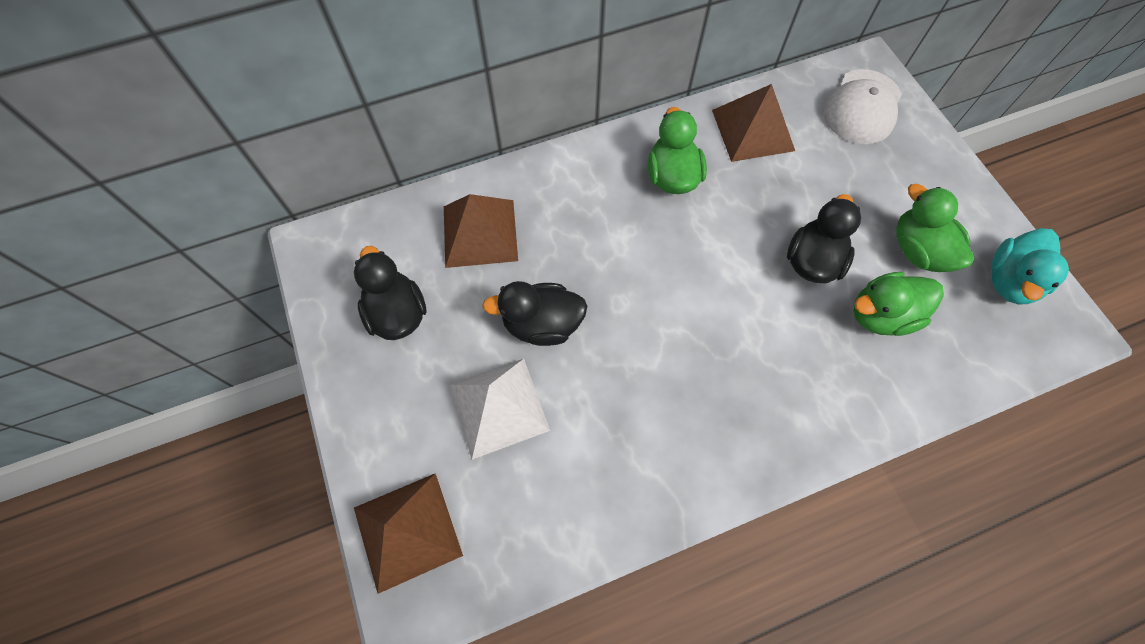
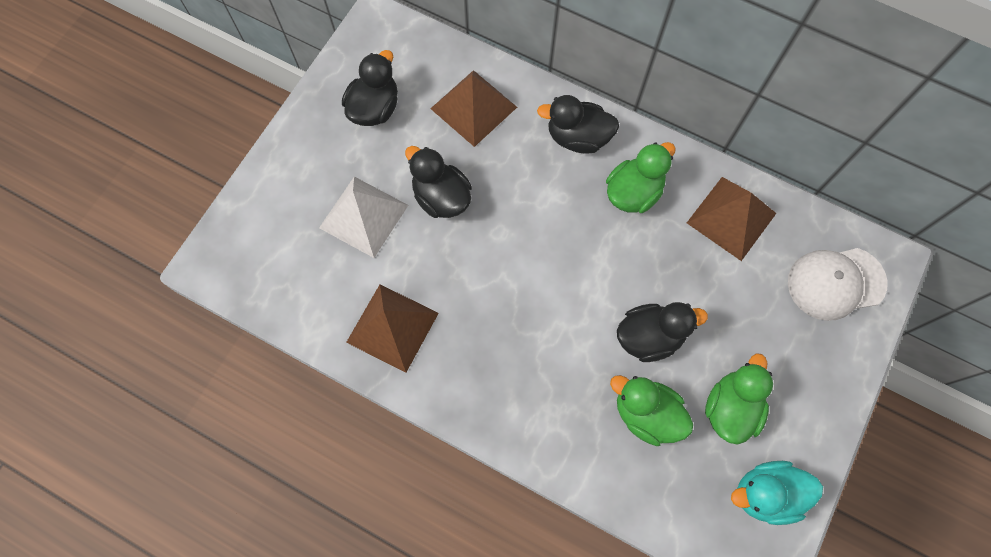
camera: 50 degrees right, 5 degrees up
(407, 531) = (249, 228): brown pyramid -> brown pyramid (392, 327)
(585, 178) = (578, 137): none -> black duck

